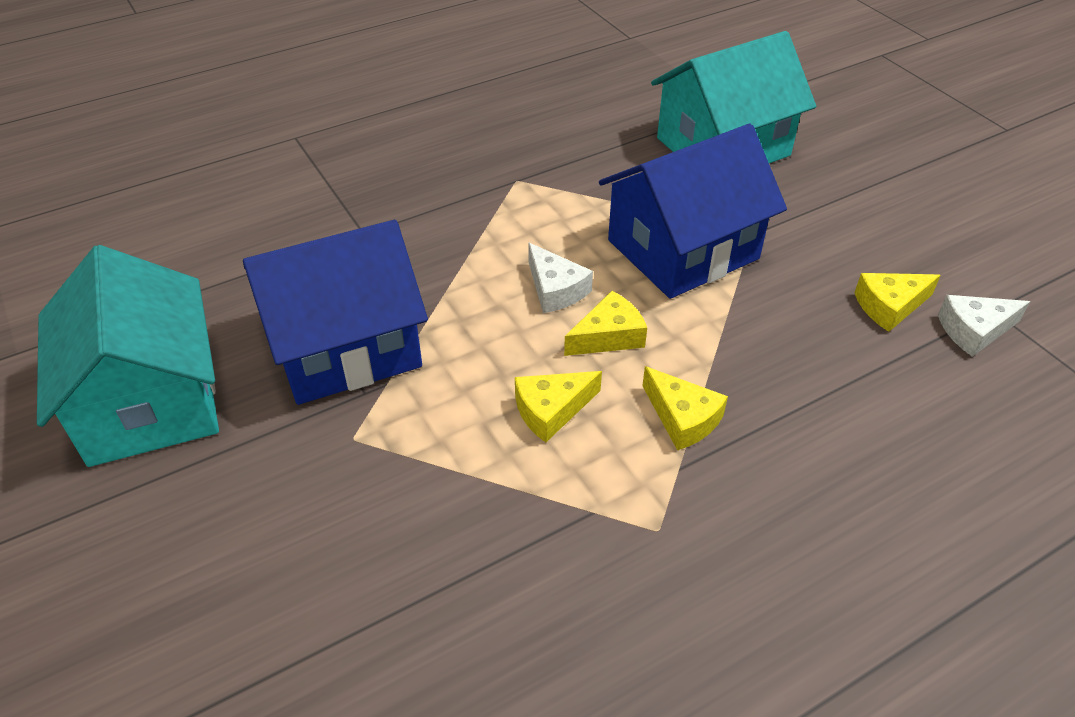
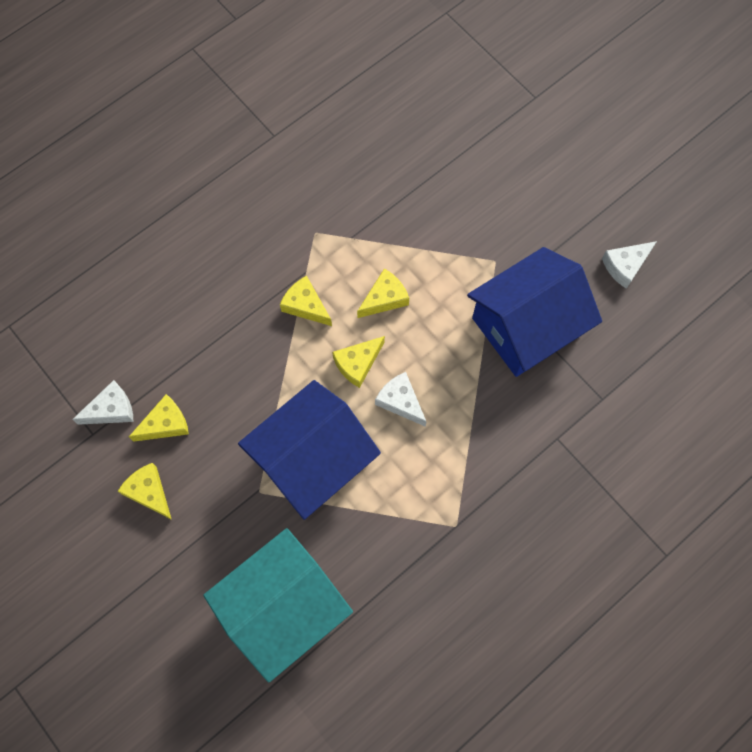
camera: 170 degrees right, 25 degrees up
(150, 401) = (625, 266): turquoise house -> white cheese
(897, 246) = (149, 492): none -> yellow cheese

